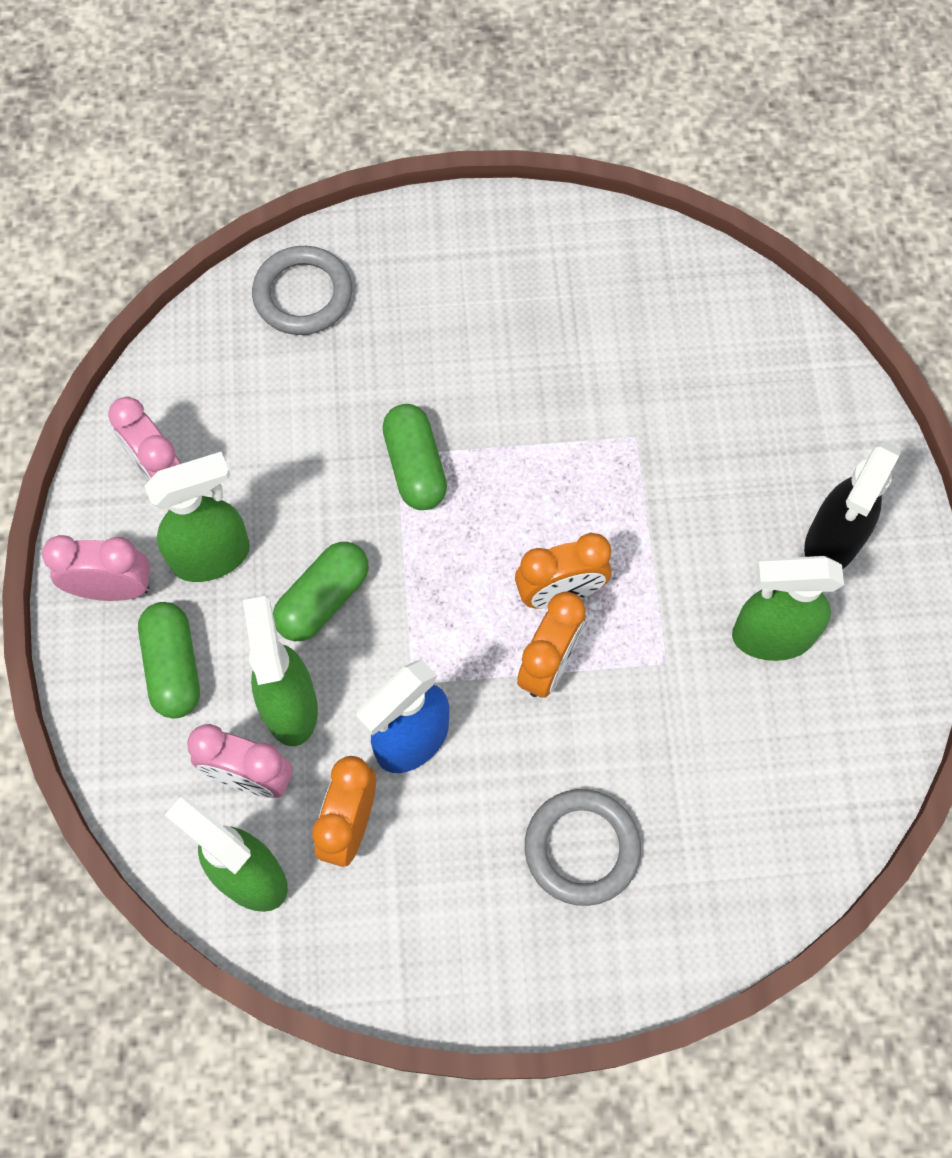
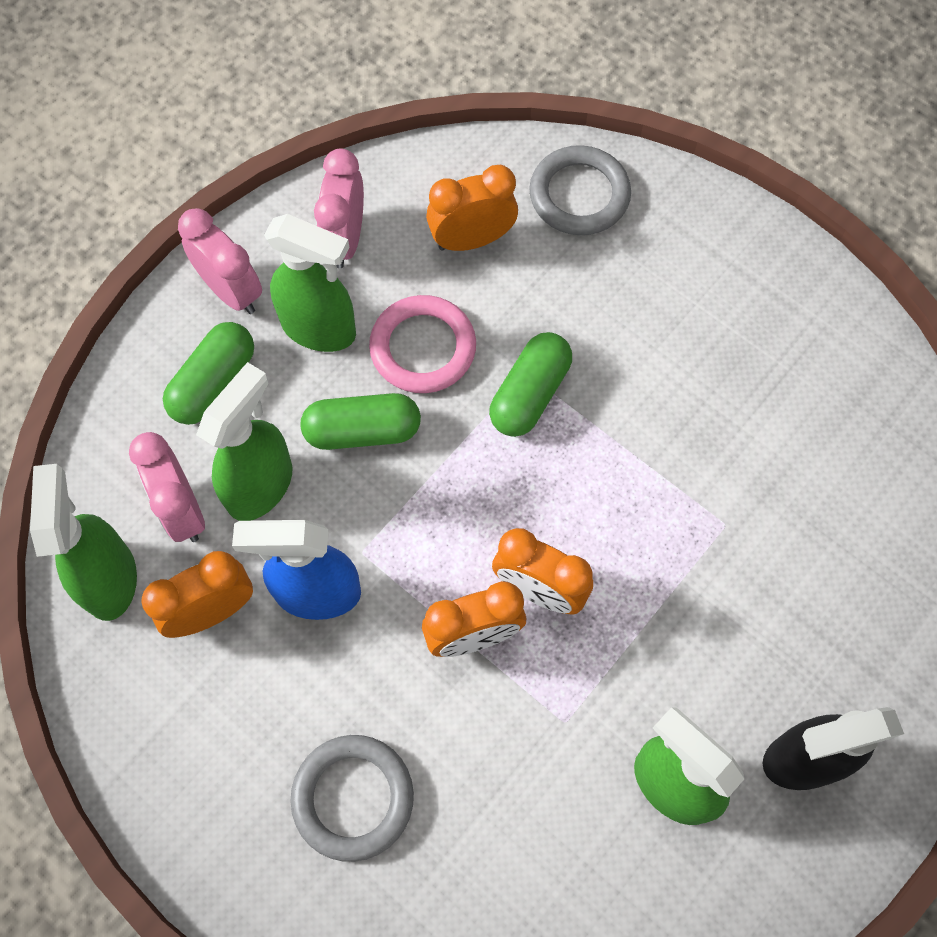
camera: 45 degrees right, 0 degrees up
(258, 393) = (472, 239): none -> orange clock
(304, 502) = (423, 348): none -> pink ring

